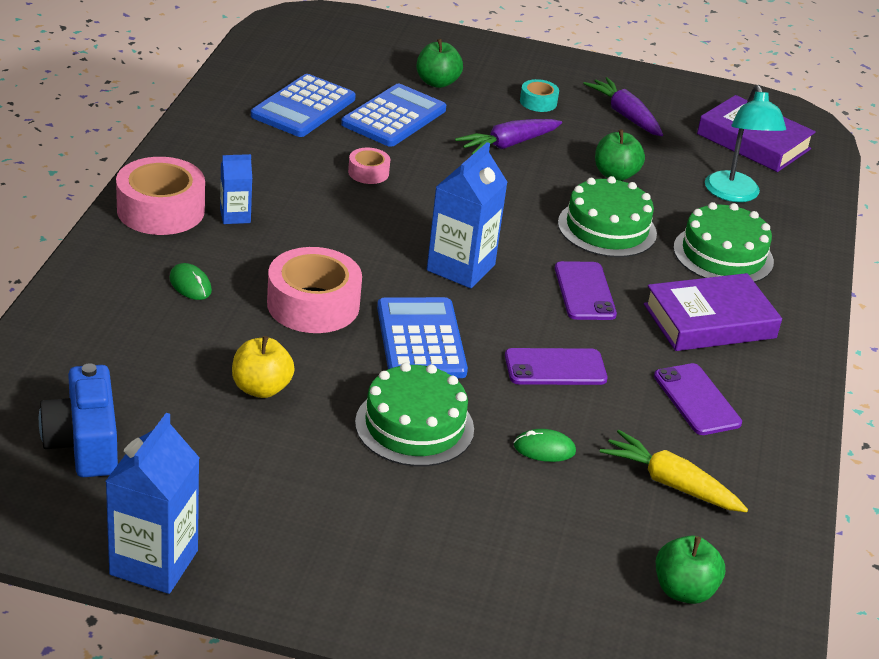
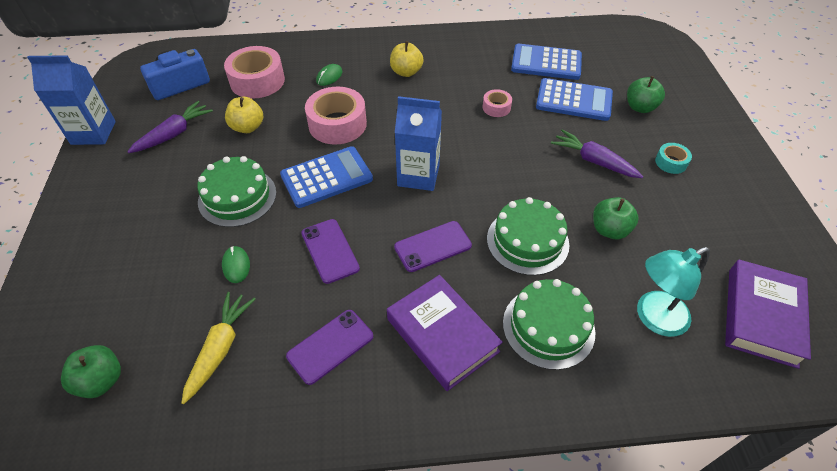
camera: 75 degrees right, 15 degrees up
(160, 210) = (392, 47): pink tape -> pink tape (257, 81)
(235, 216) = (406, 72): blue carton -> yellow apple
(624, 115) = (707, 216): purple carrot -> purple carrot (174, 134)

